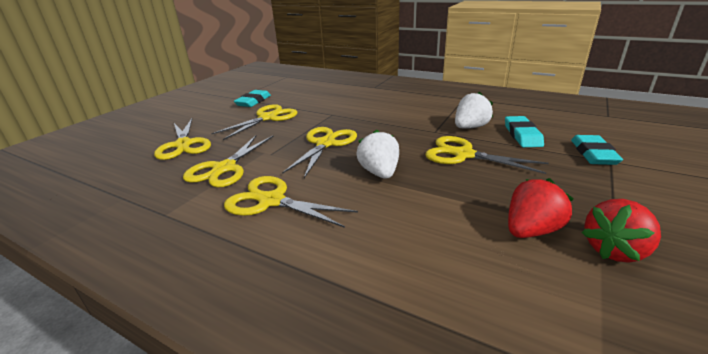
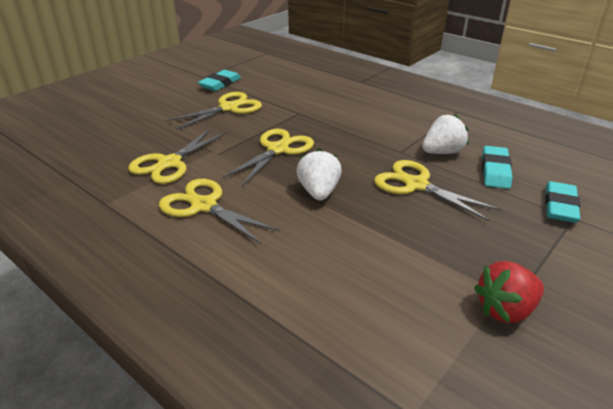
camera: 10 degrees right, 5 degrees up
(184, 145) = (136, 129): yellow scissors -> none
(531, 230) = (437, 277): red strawberry -> none

